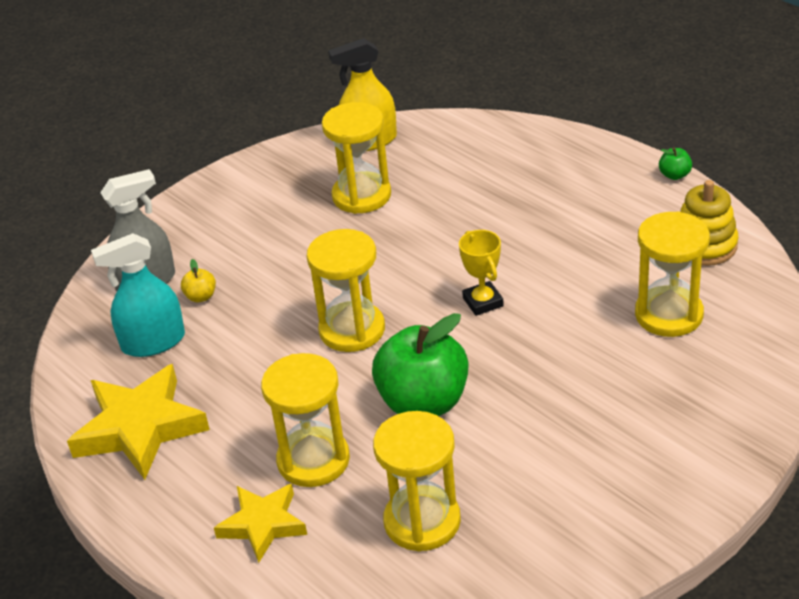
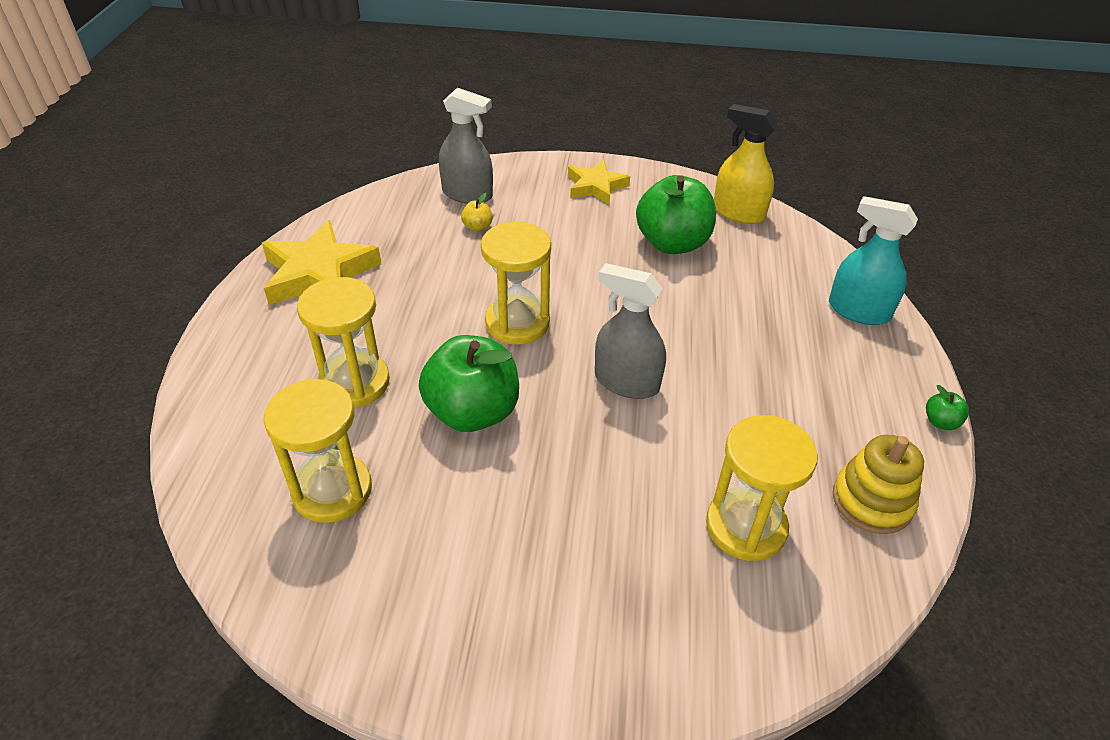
camera: 45 degrees right, 5 degrees up
(153, 342) = (410, 231): turquoise spray bottle -> turquoise spray bottle (858, 311)
(262, 524) = (264, 393): yellow star -> yellow star (595, 186)
(361, 196) = (672, 243): yellow hourglass -> green apple
(483, 302) = (626, 382): yellow trophy -> grey spray bottle

